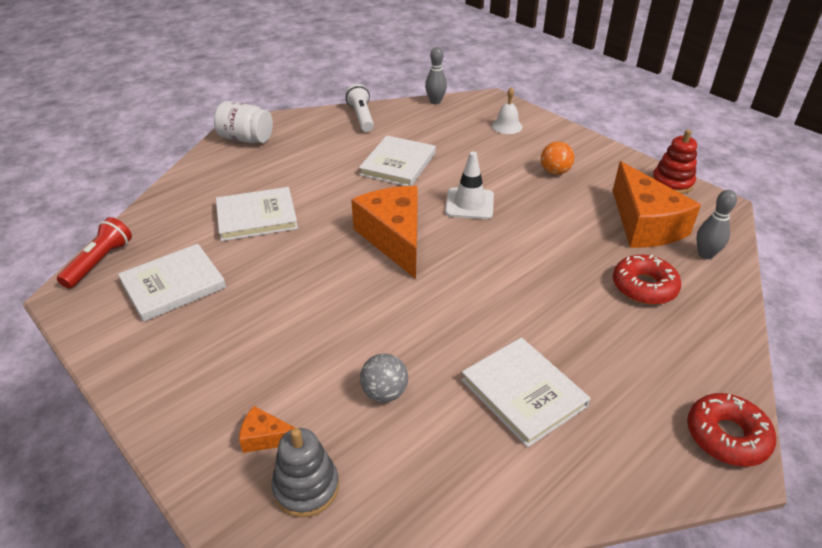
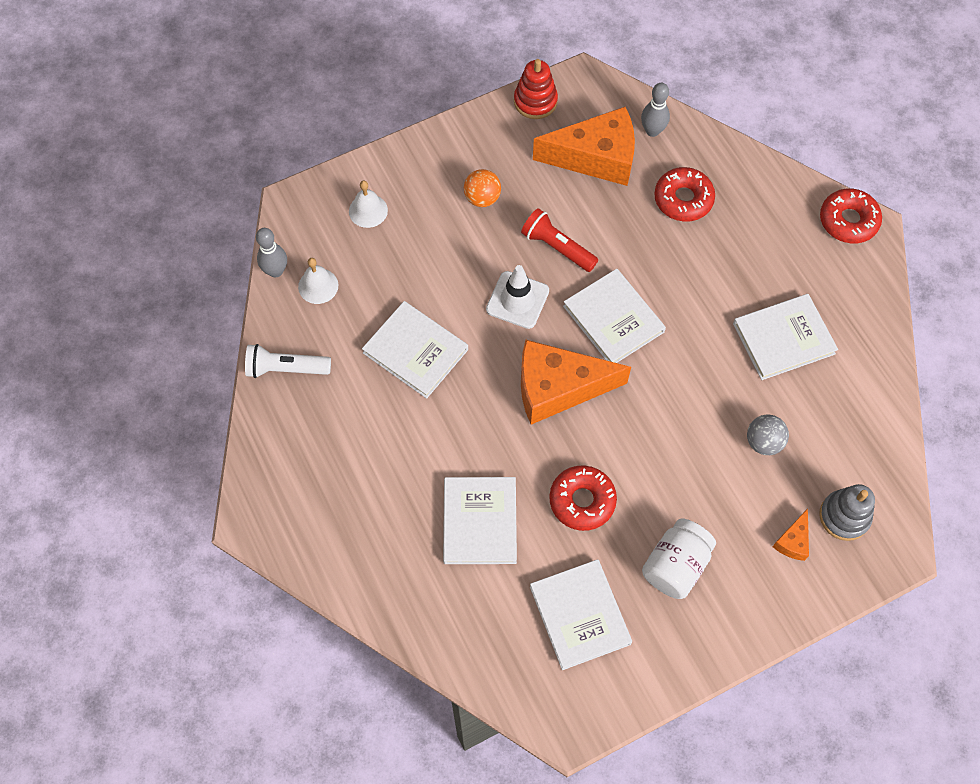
camera: 75 degrees left, 25 degrees up
(100, 262) = (520, 695): red flashlight -> red flashlight (557, 247)
(246, 139) = (294, 520): white jar -> white jar (675, 566)
(286, 269) = (582, 501): none -> red donut
(432, 118) = (318, 286): none -> white bell
(480, 260) = (613, 319): none -> white book

